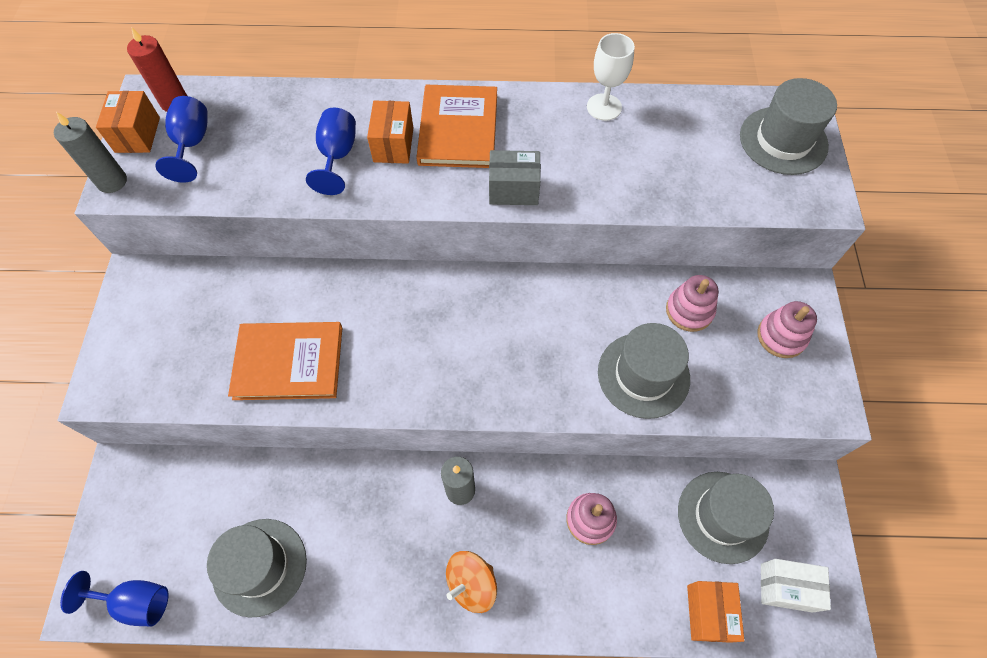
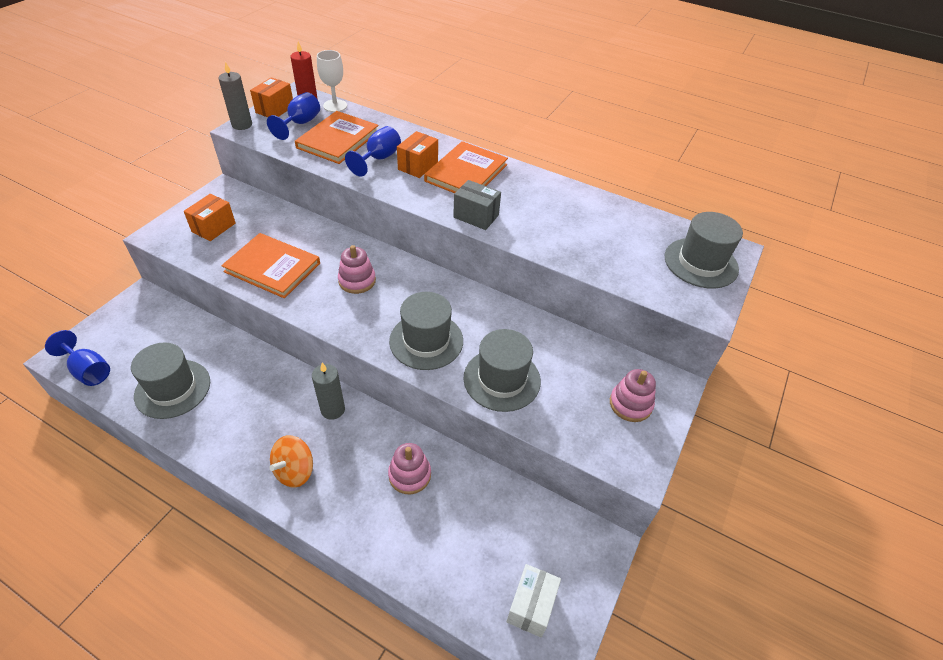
camera: 25 degrees right, 15 degrees down
(262, 148) = (338, 140): none -> orange book
(471, 584) = (295, 471): orange spinning top -> orange spinning top turned 45 degrees counterclockwise
(604, 107) = (576, 196): white goblet -> white goblet (335, 106)
(689, 310) = (567, 356): pink stacking toy -> pink stacking toy (357, 281)
(708, 613) = (453, 588): orange box -> orange box (214, 227)
(723, 516) = (514, 527): grey hat -> grey hat (426, 341)
(786, 587) = (531, 606): white box -> white box turned 75 degrees clockwise

